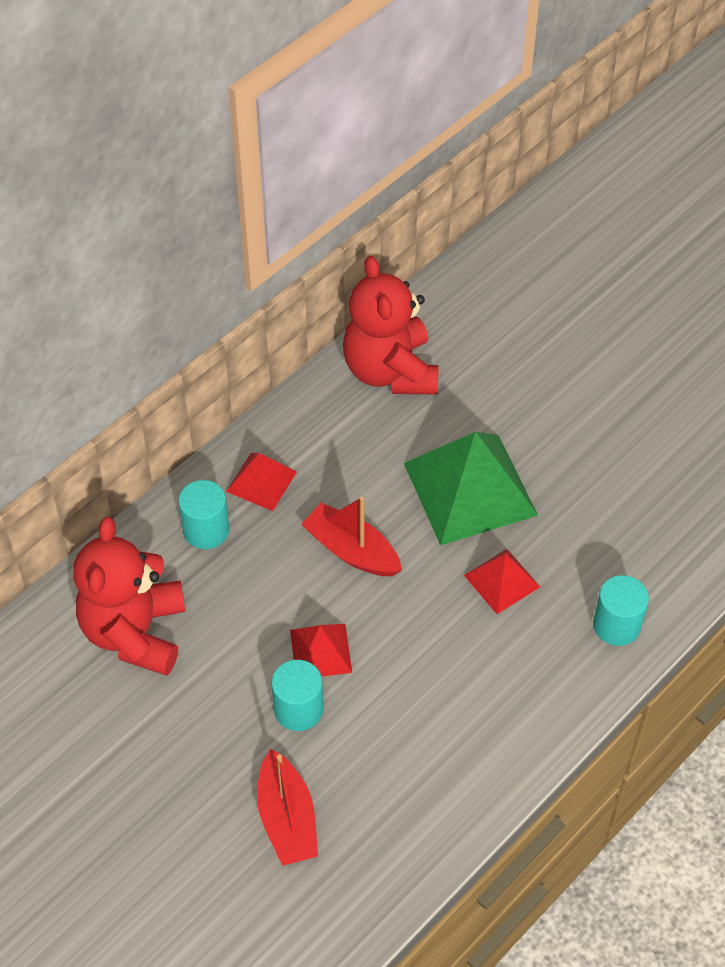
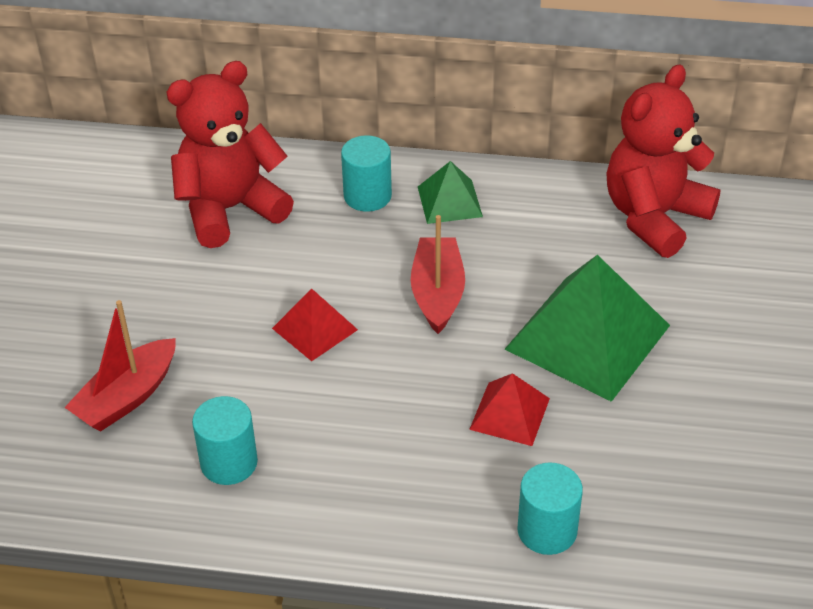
camera: 55 degrees right, 10 degrees down
(261, 481) = (450, 201): red pyramid -> green pyramid
(298, 709) = (243, 346): turquoise cylinder -> turquoise cylinder (229, 462)

